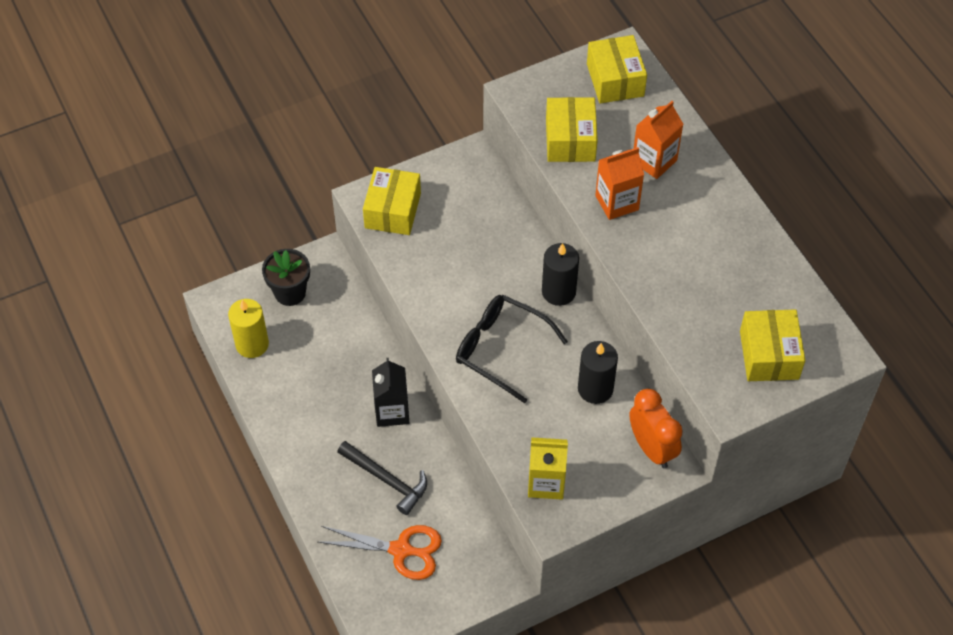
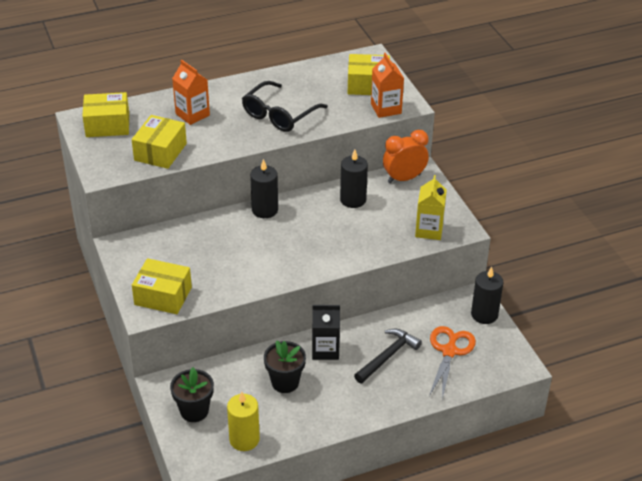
camera: 85 degrees left, 15 degrees down
(337, 374) = (285, 382): none -> black flower pot
(471, 592) = (484, 314): none -> black candle
(501, 349) = (312, 243): black glasses -> black glasses (279, 115)
(570, 140) = (160, 152): yellow box -> yellow box turned 75 degrees counterclockwise
(617, 202) = (226, 135): orange carton -> orange carton (386, 109)

